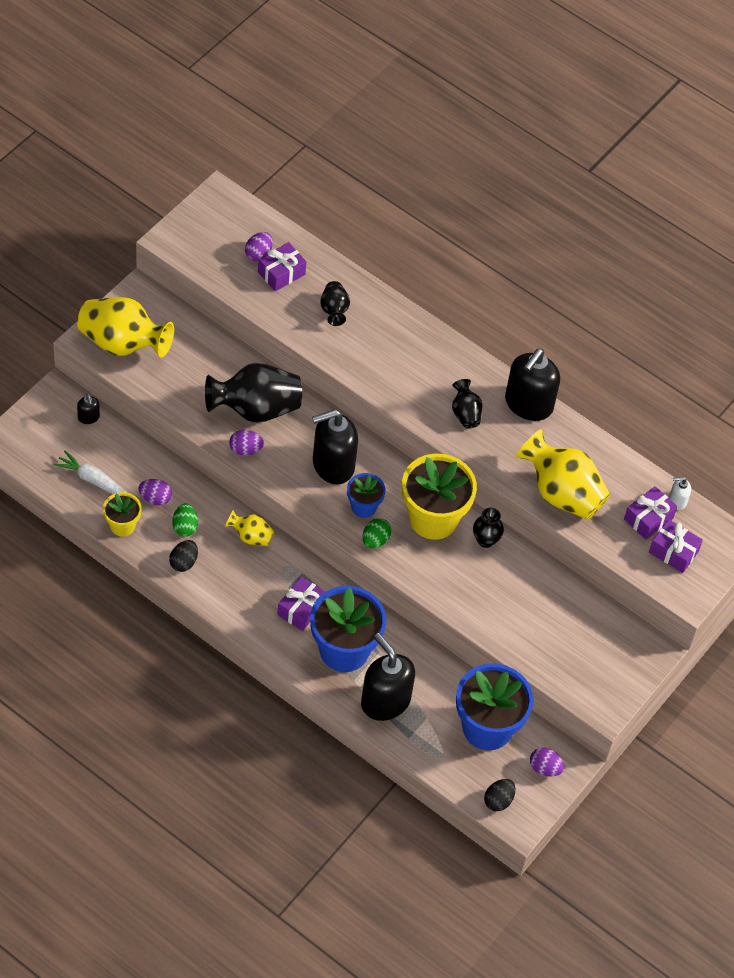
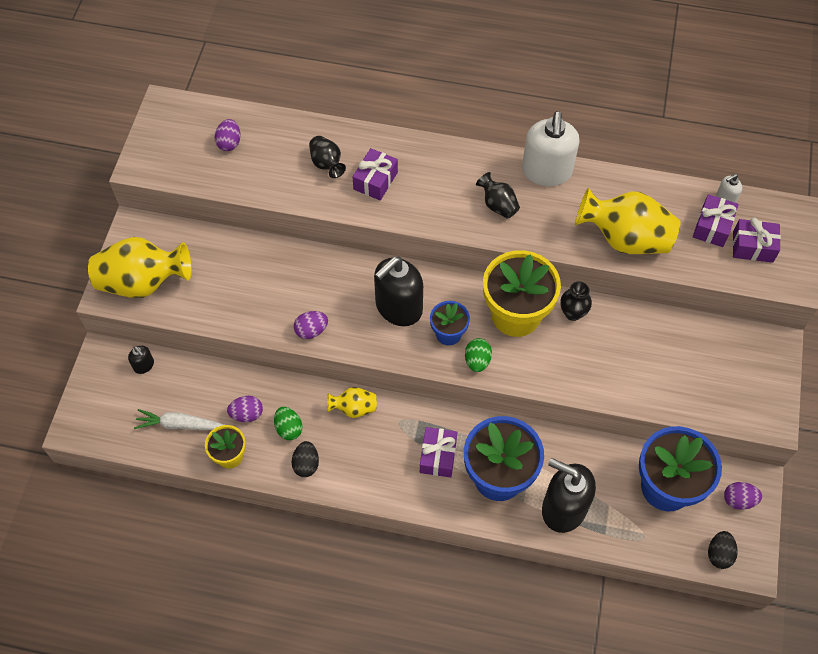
camera: 20 degrees left, 5 degrees up
(255, 409) = (299, 287): black vase -> none
(281, 273) = (260, 151): purple gift -> purple gift (375, 181)
(528, 404) = (546, 171): black soap dispenser -> white soap dispenser

